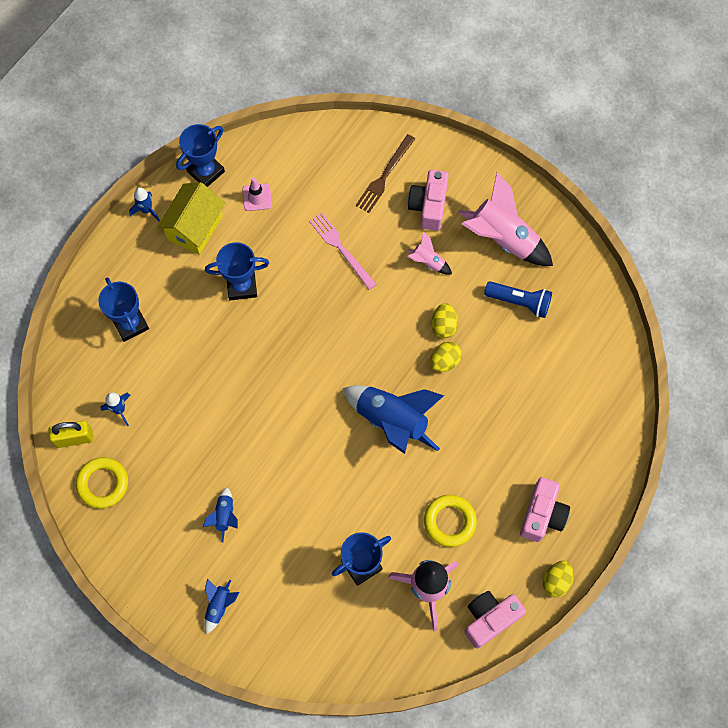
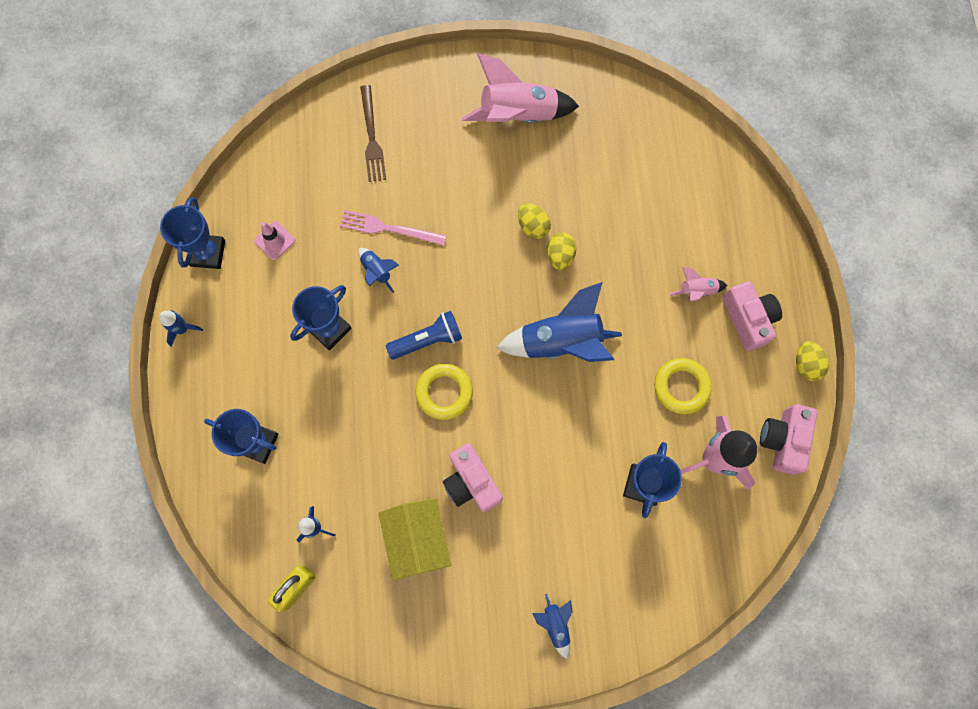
camera: 40 degrees left, 5 degrees up
(103, 484) = (358, 606): yellow ring -> yellow ring (444, 392)
(195, 228) = (241, 310): yellow house -> yellow house (417, 539)
(225, 516) = (491, 542): blue rocket -> blue rocket (377, 271)
(428, 262) = (473, 182): pink rocket -> pink rocket (696, 290)
(429, 206) = (432, 134): pink camera -> pink camera (471, 482)
(519, 302) = (577, 158): blue flashlight -> blue flashlight (427, 340)

